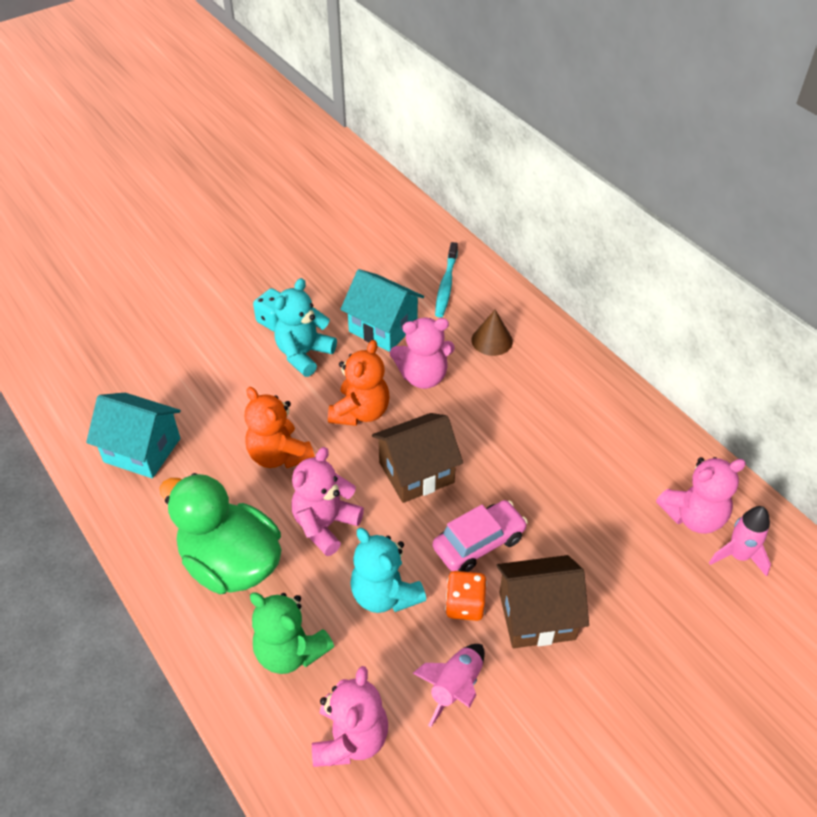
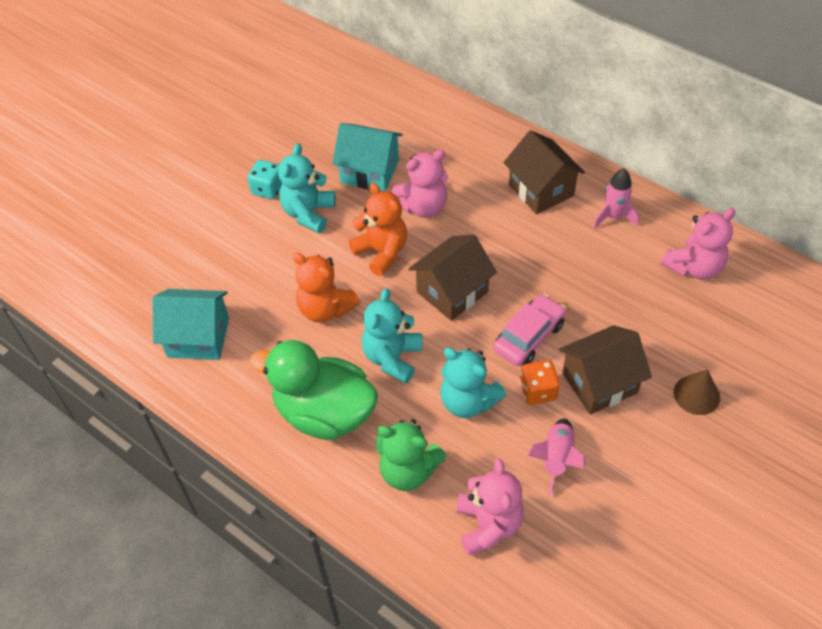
camera: 15 degrees left, 5 degrees up
(325, 525) = (392, 358): pink teddy bear -> turquoise teddy bear
(360, 412) = (381, 252): orange teddy bear -> orange teddy bear turned 45 degrees counterclockwise
(446, 285) = (410, 119): turquoise toothbrush -> none
(492, 340) = (470, 160): brown cone -> brown cone (696, 395)
(554, 390) = (541, 190): none -> brown house
(738, 556) = (739, 290): pink rocket -> pink rocket (613, 217)

